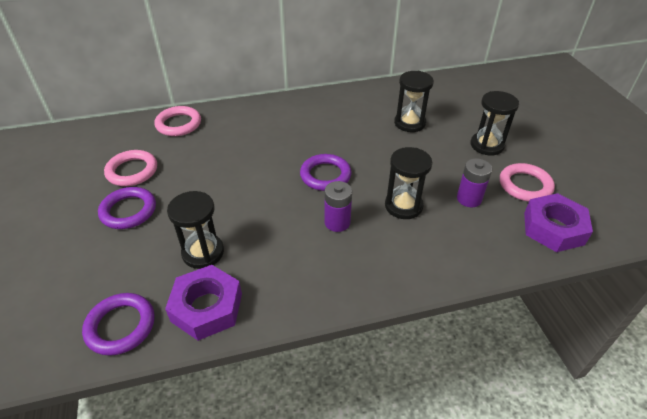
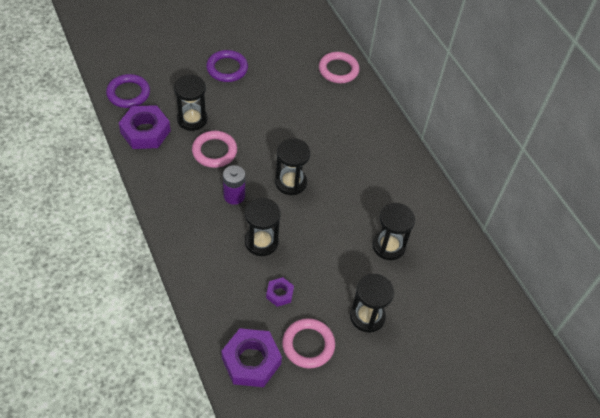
camera: 75 degrees right, 10 degrees up
(132, 171) = (270, 58): pink ring -> pink ring (214, 151)
(325, 175) = (291, 182): purple ring -> black hourglass
(469, 199) = (279, 294): purple battery -> purple nut

